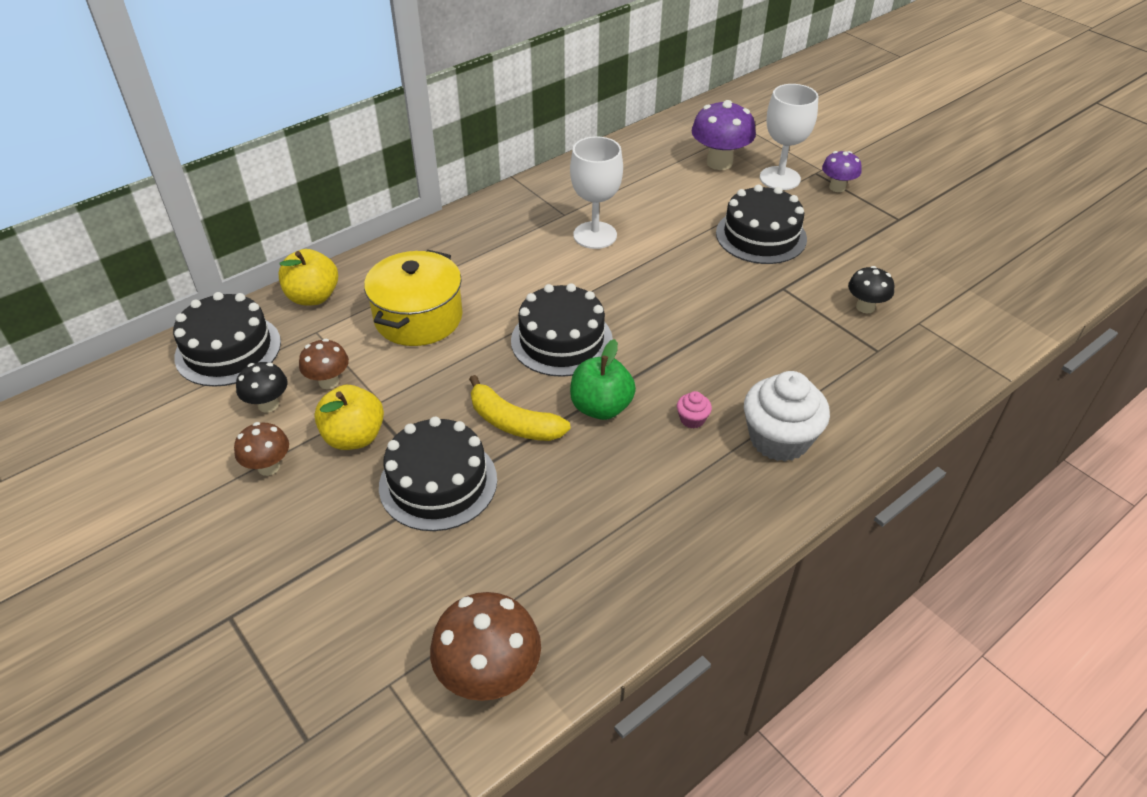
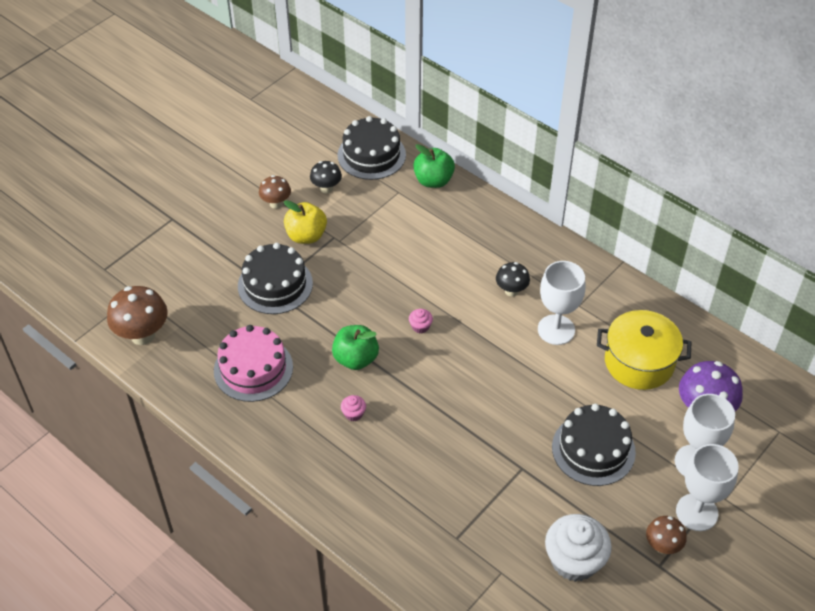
camera: 80 degrees right, 5 degrees up
(313, 297) = (433, 181): yellow apple -> green apple
(329, 382) = (352, 211): brown mushroom -> brown mushroom (662, 546)
(418, 318) = (425, 241): yellow pot -> yellow pot (639, 362)
(513, 423) = (332, 313): yellow banana -> none
(561, 340) = (420, 326): black cake -> pink cupcake
(595, 523) = (253, 369): none -> pink cake
(779, 439) = (343, 468): white cupcake -> white cupcake (574, 560)
(837, 187) = (696, 512): purple mushroom -> white goblet
(865, 307) = (512, 530): black mushroom -> black mushroom (511, 291)

